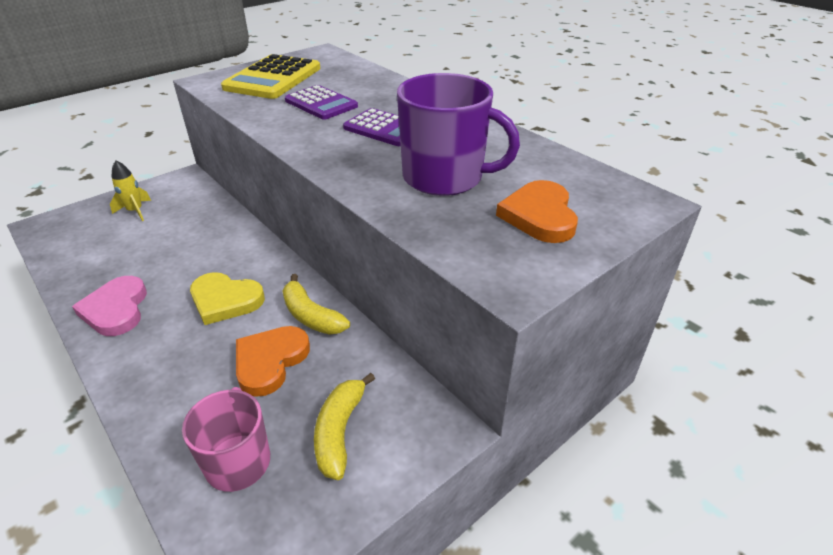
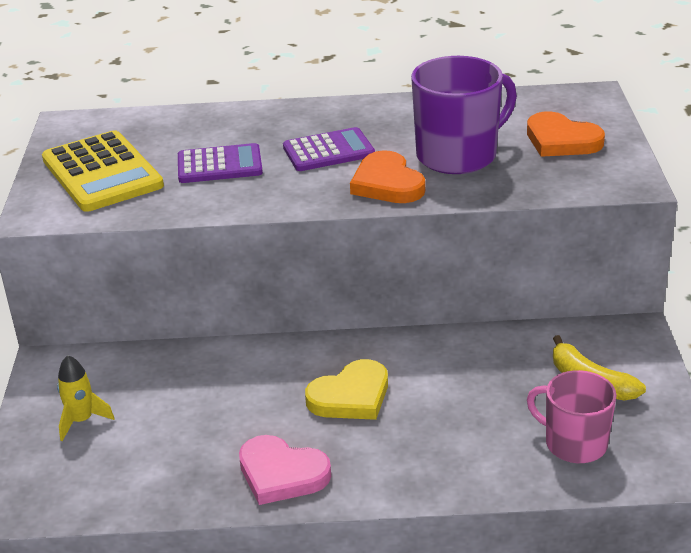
camera: 50 degrees left, 5 degrees down
(270, 361) = (472, 393): orange heart -> orange heart (387, 183)
(311, 316) = (433, 351): yellow banana -> none

